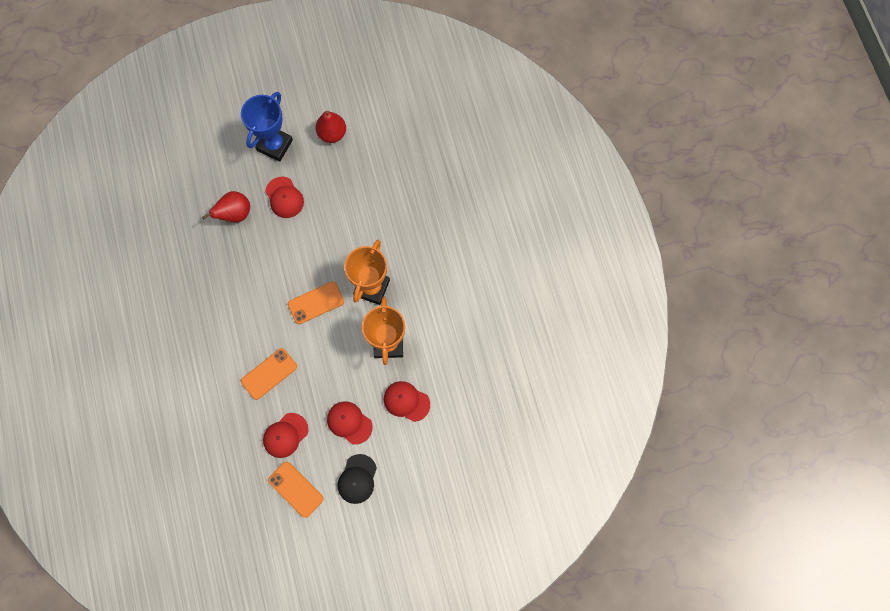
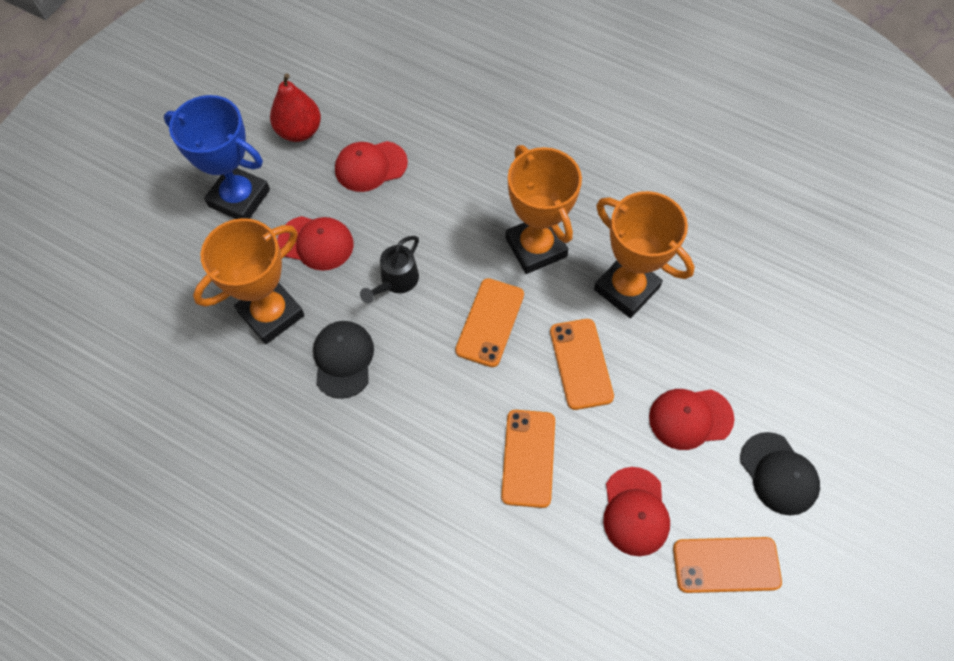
camera: 45 degrees left, 10 degrees down
(235, 214) = (271, 314): red pear -> orange trophy
(242, 262) = (343, 359): none -> black cap
(275, 145) = (239, 198): blue trophy -> blue trophy turned 45 degrees counterclockwise
(298, 247) = (395, 281): none -> black watering can
(332, 357) = (581, 364): none -> orange phone
(406, 401) = (722, 330): red cap -> red cap (370, 166)

